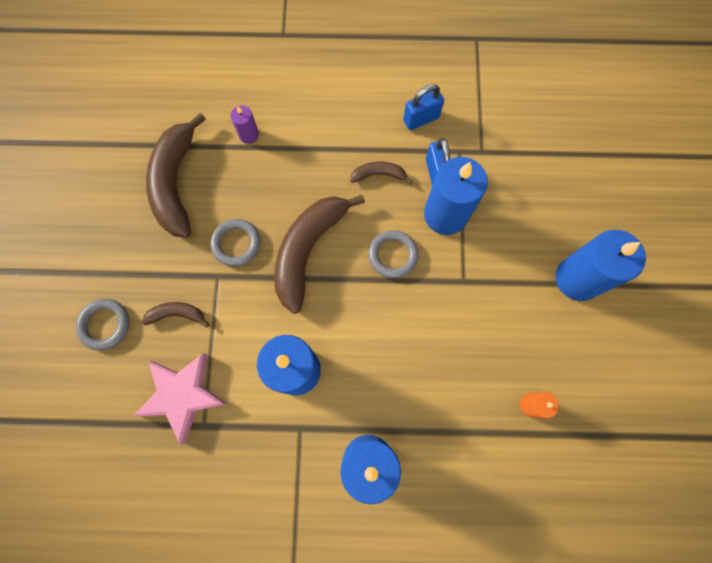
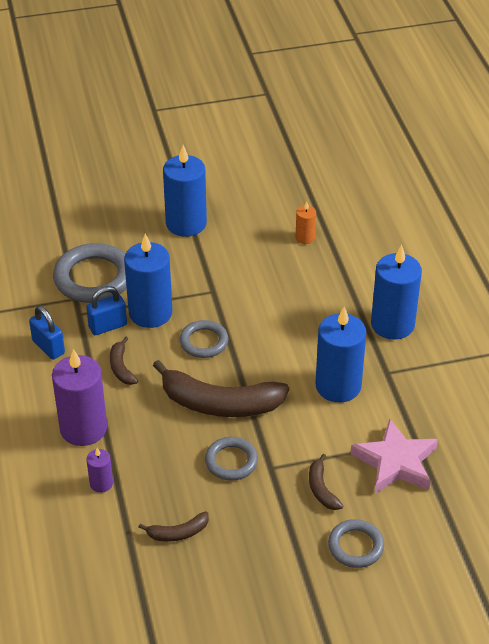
camera: 105 degrees left, 30 degrees down
(176, 183) = (178, 533): brown banana -> brown banana, size x0.47
(314, 131) = (83, 428): none -> purple candle
(507, 172) = (93, 278): none -> grey ring

